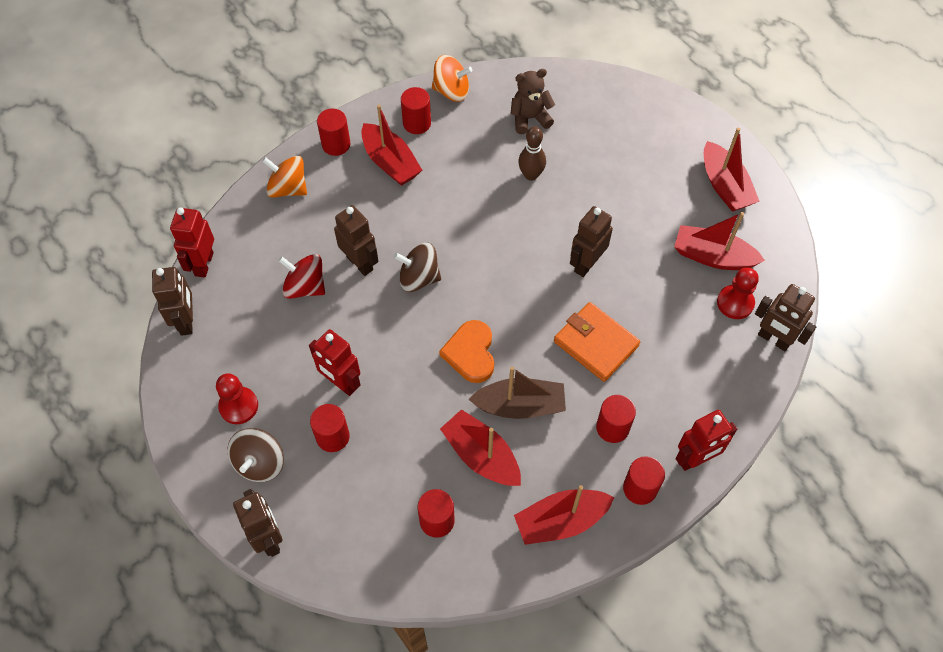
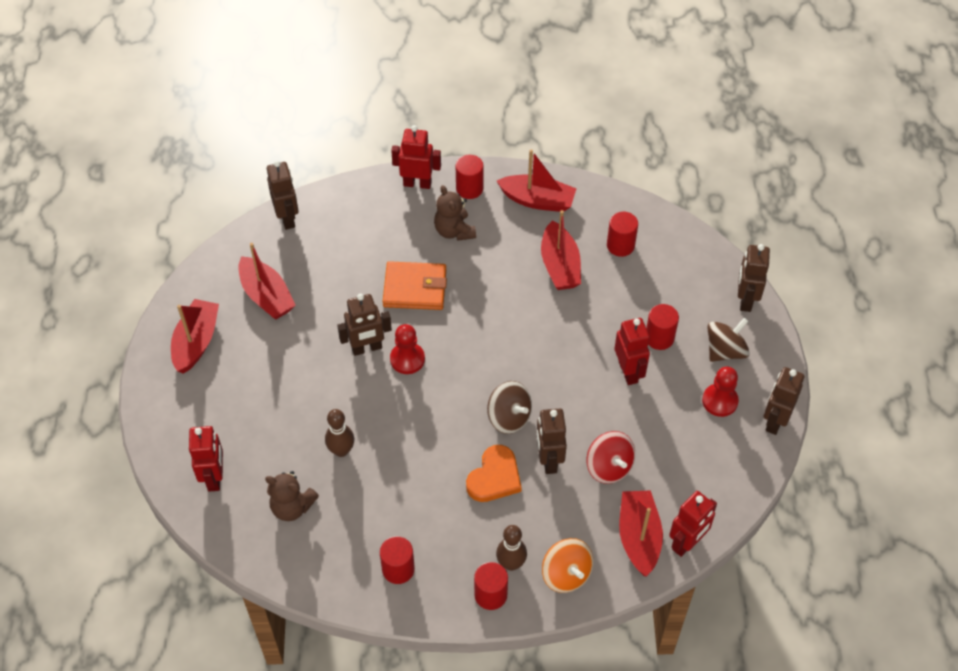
camera: 145 degrees left, 5 degrees down
(186, 321) = (728, 497): brown robot -> brown robot (775, 421)
(336, 172) = (511, 563): none -> brown bowling pin
(390, 162) = (454, 542): red boat -> red boat (639, 537)
(451, 91) = (337, 585): orange spinning top -> none
(470, 353) = (513, 336): orange heart -> orange heart (494, 477)
(520, 406) = (506, 280): brown boat -> none
(596, 344) = (415, 288): orange wallet -> orange wallet turned 75 degrees counterclockwise
(604, 105) = (214, 477): none -> red robot
(612, 427) = (454, 231): red cylinder -> brown teddy bear
(735, 303) = (287, 256): red pawn -> red pawn (407, 359)

